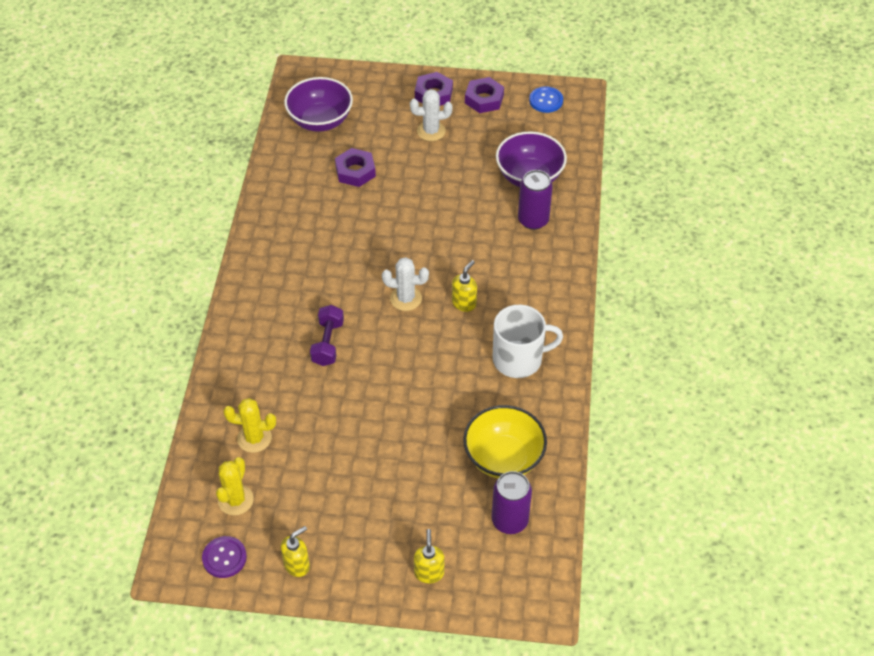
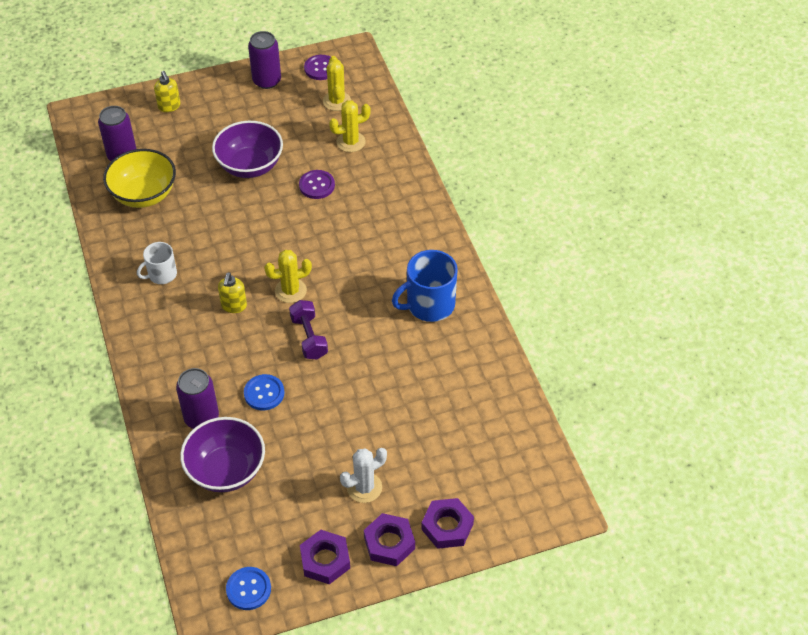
camera: 155 degrees right, 0 degrees up
(292, 242) = (429, 304): none -> blue mug
(297, 565) = (267, 81): yellow soap dispenser -> purple can
(320, 121) = (495, 452): purple bowl -> purple bowl (250, 166)
(320, 399) = (317, 185): none -> purple button
(328, 343) = (338, 228): purple dumbbell -> purple dumbbell (309, 337)
(355, 171) = (417, 403): purple nut -> purple nut (447, 526)
(406, 298) = (290, 291): white cactus -> yellow cactus
(473, 221) = (264, 393): none -> blue button
(519, 359) = (161, 274): white mug -> white mug, size x0.60

